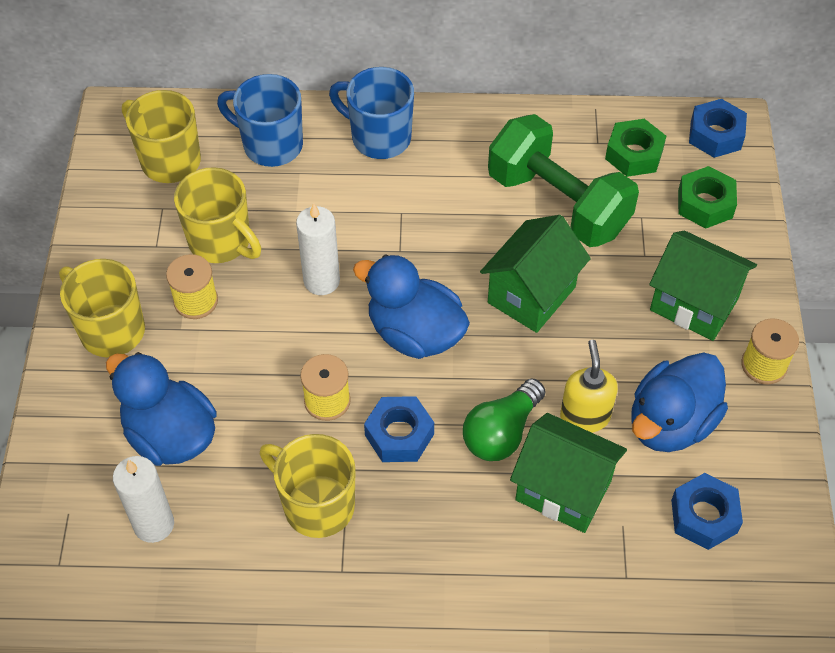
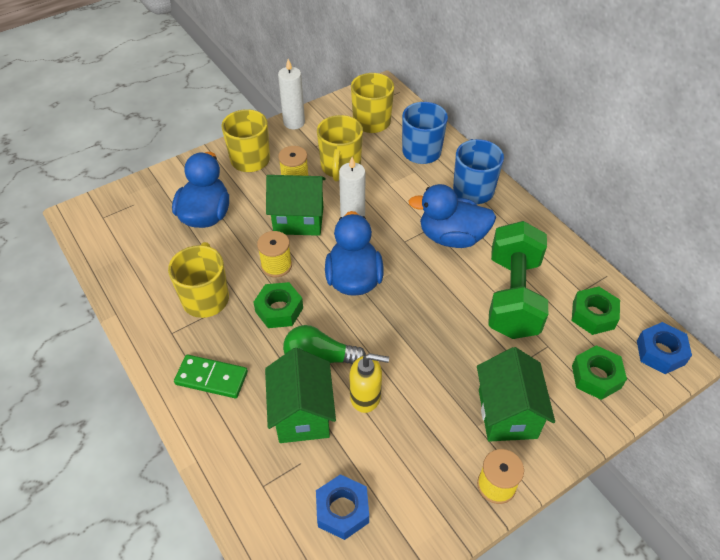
camera: 55 degrees right, 5 degrees down
(154, 524) = (148, 239): white candle -> white candle (294, 122)
(399, 435) = (279, 310): blue nut -> green nut
(445, 558) = (211, 378): none -> green domino
(531, 295) = (431, 320): green house -> green house (298, 220)
(584, 416) = (366, 397): yellow soap dispenser -> yellow soap dispenser turned 45 degrees clockwise
(671, 423) = (400, 450): blue duck -> blue duck (451, 237)

